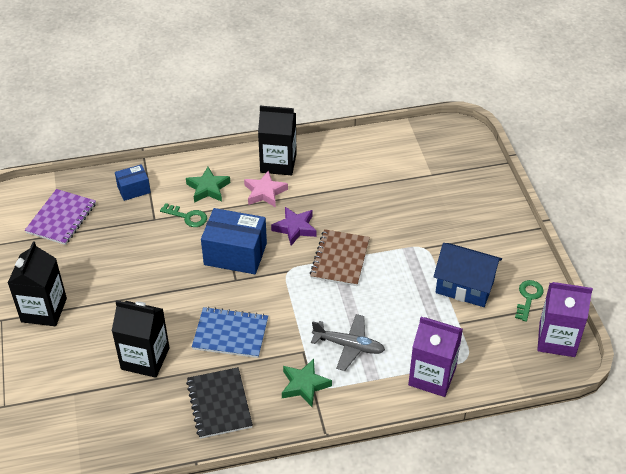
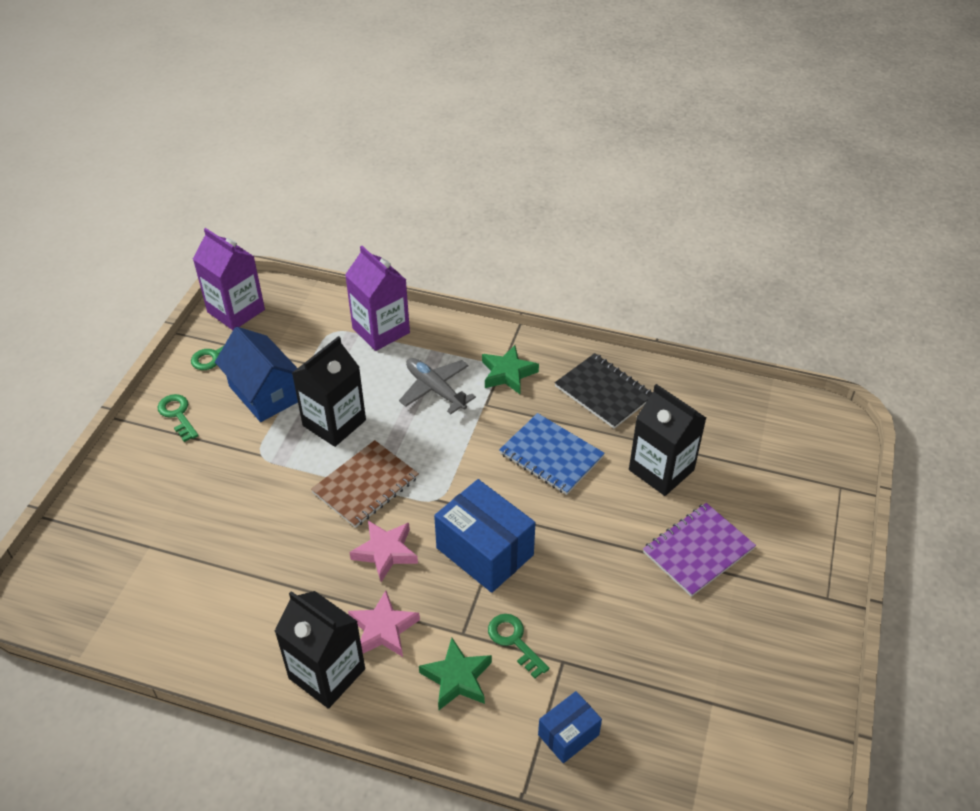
camera: 150 degrees left, 0 degrees up
(44, 310) = (766, 586): black carton -> black carton (334, 423)
(61, 218) = (701, 733): purple notebook -> purple notebook (698, 551)
(134, 189) = (568, 734): blue box -> blue box turned 45 degrees counterclockwise
(219, 404) = (603, 392): black notebook -> black notebook turned 60 degrees counterclockwise
(295, 228) = (385, 552): purple star -> pink star
(504, 247) = (177, 415): none -> green key

